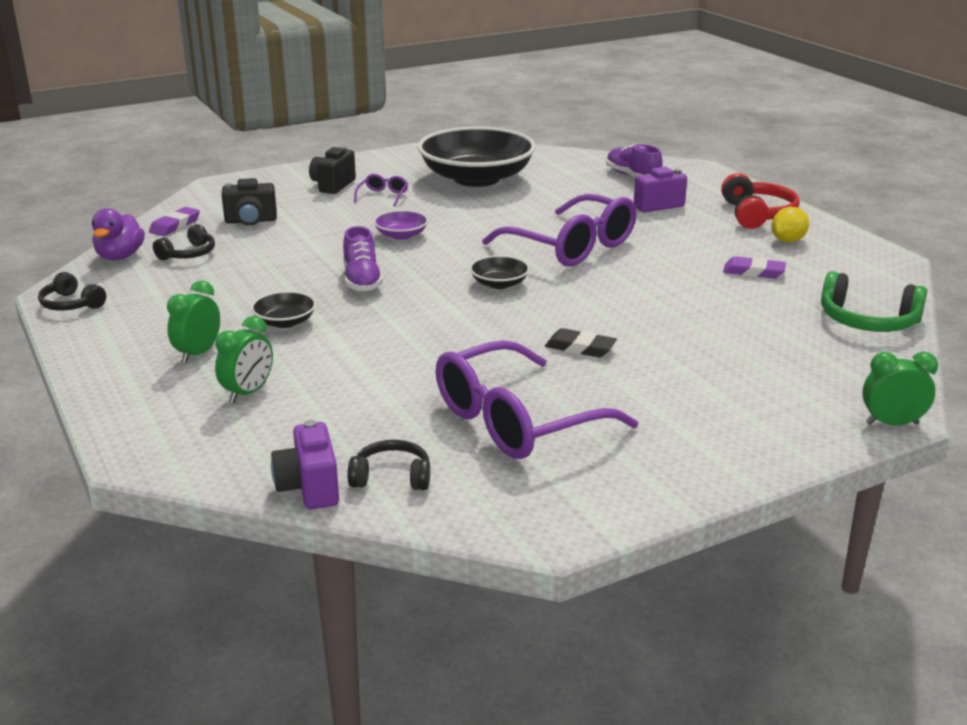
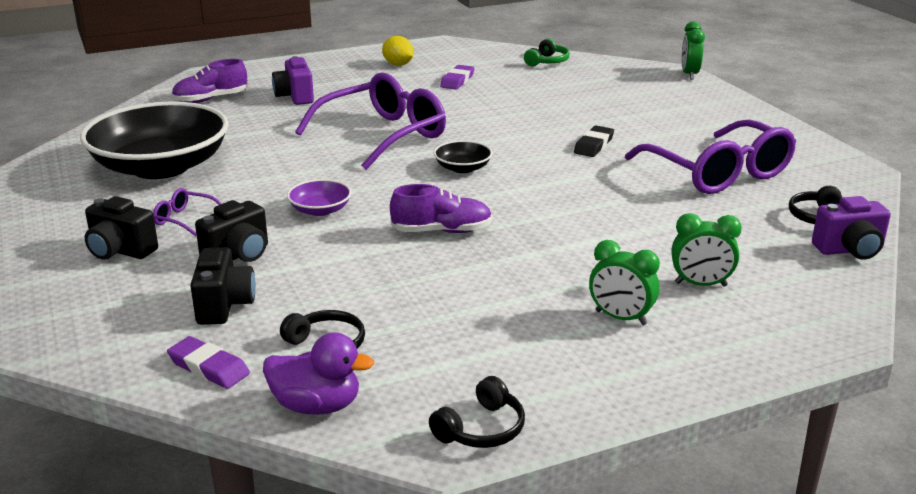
camera: 85 degrees left, 0 degrees up
(248, 392) = (700, 284): green clock -> green clock turned 150 degrees clockwise
(285, 322) = (542, 271): black bowl -> none
(323, 217) = (238, 255): none -> black camera
(757, 214) = (337, 67): red headphones -> none
(867, 321) = (547, 61): green headphones -> green headphones, size x0.64

